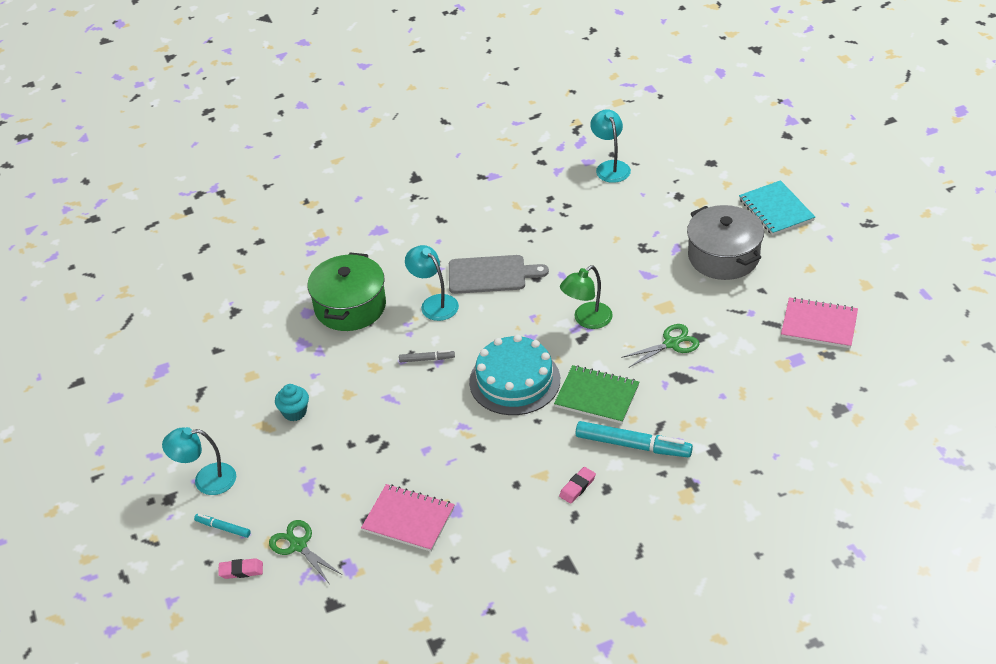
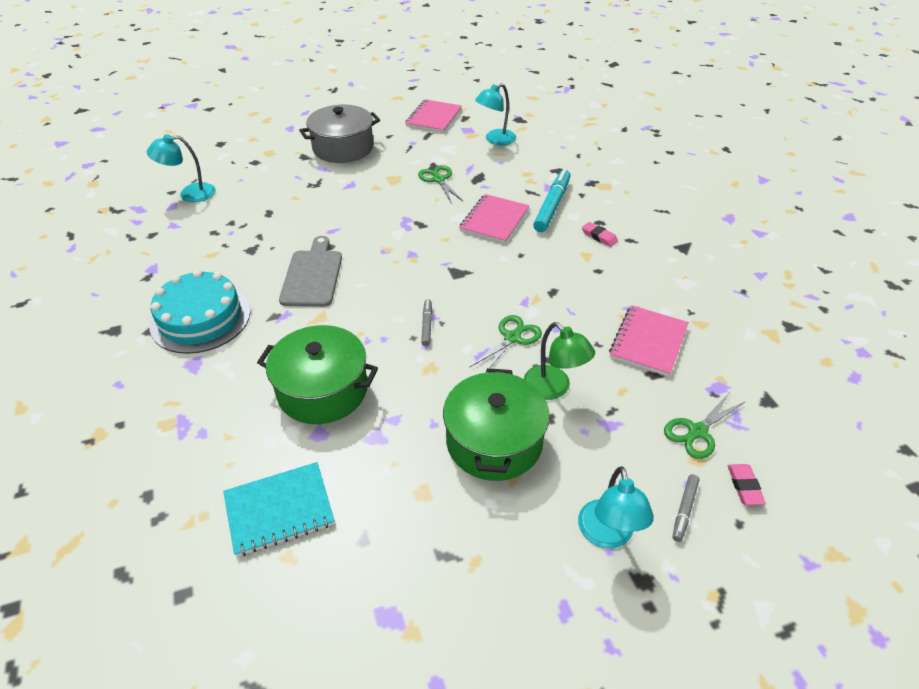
camera: 90 degrees left, 0 degrees up
(223, 528) = (684, 510): turquoise marker -> grey marker
(294, 412) = (494, 441): turquoise cupcake -> green pot
(412, 418) = (512, 338): none -> green scissors
(434, 303) = (341, 318): turquoise lamp -> turquoise lamp (495, 140)
(514, 380) = (468, 266): turquoise cake -> turquoise cake (200, 318)
(587, 320) = (398, 220): green lamp -> green lamp (553, 389)
(597, 396) = (494, 220): green notebook -> pink notebook
(776, 210) = (298, 121): turquoise notebook -> turquoise notebook (279, 510)

